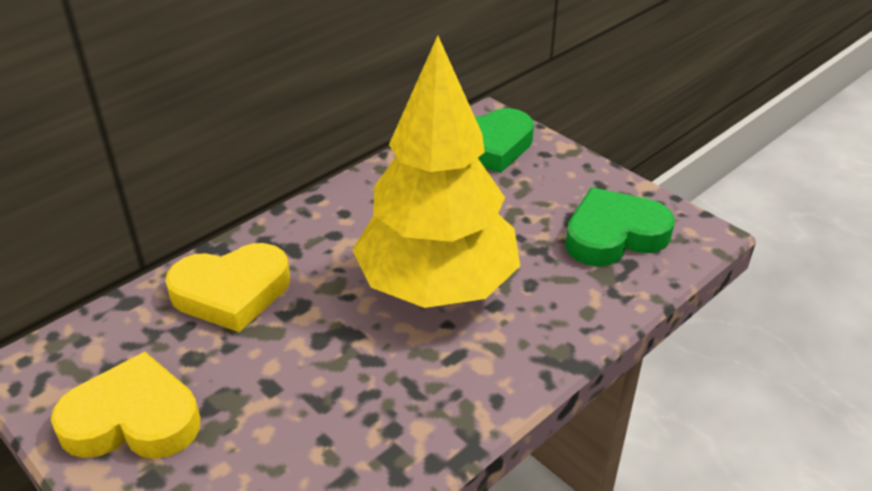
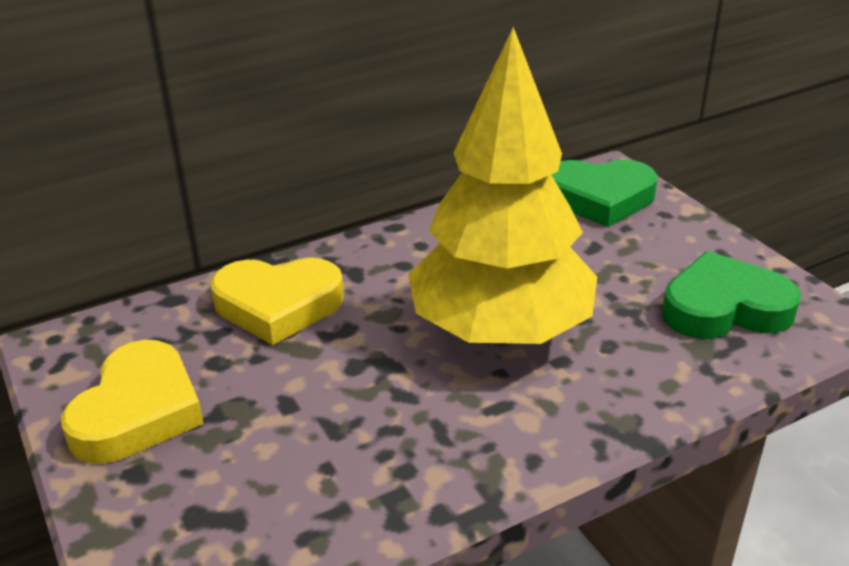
camera: 15 degrees right, 5 degrees down
(133, 419) = (138, 411): yellow heart -> yellow heart turned 90 degrees clockwise

